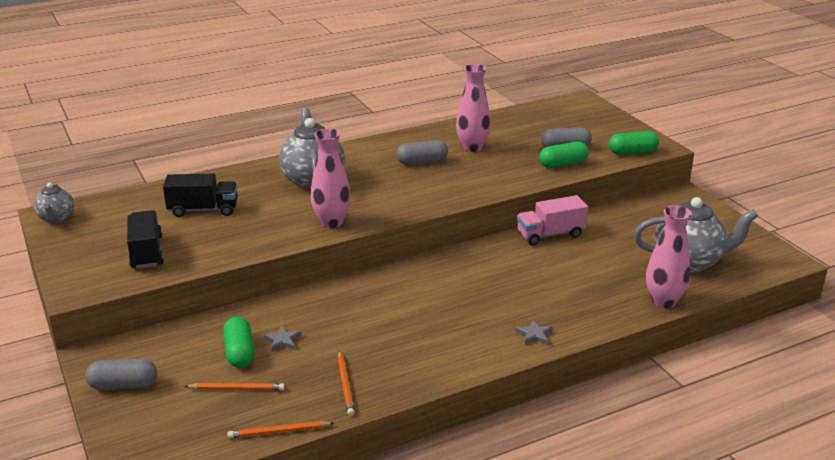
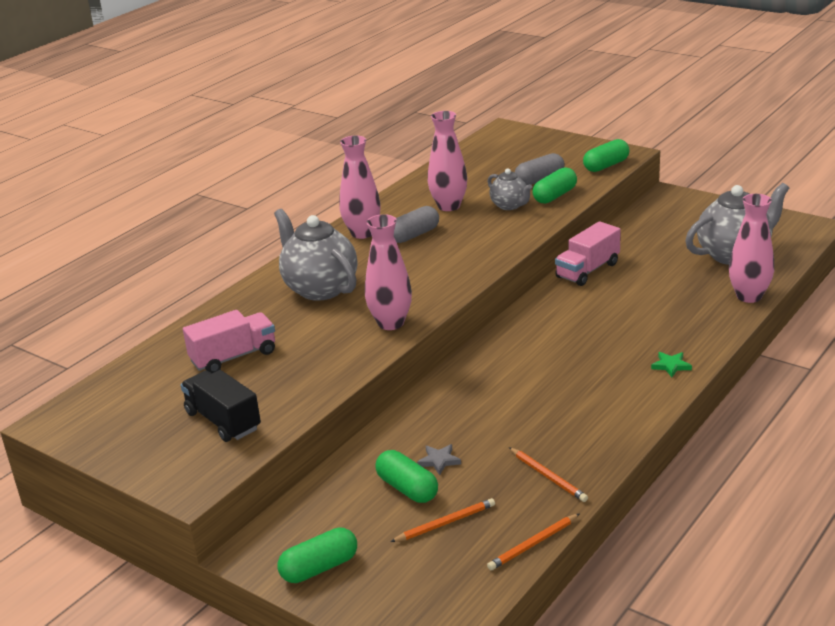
camera: 25 degrees left, 0 degrees up
(56, 218) = (65, 424): grey teapot -> grey teapot (509, 206)
(123, 385) = (319, 568): grey capsule -> green capsule
(203, 210) = (233, 357): black truck -> pink truck
(387, 149) = (362, 233): none -> pink vase
(534, 335) = (671, 366): grey star -> green star

